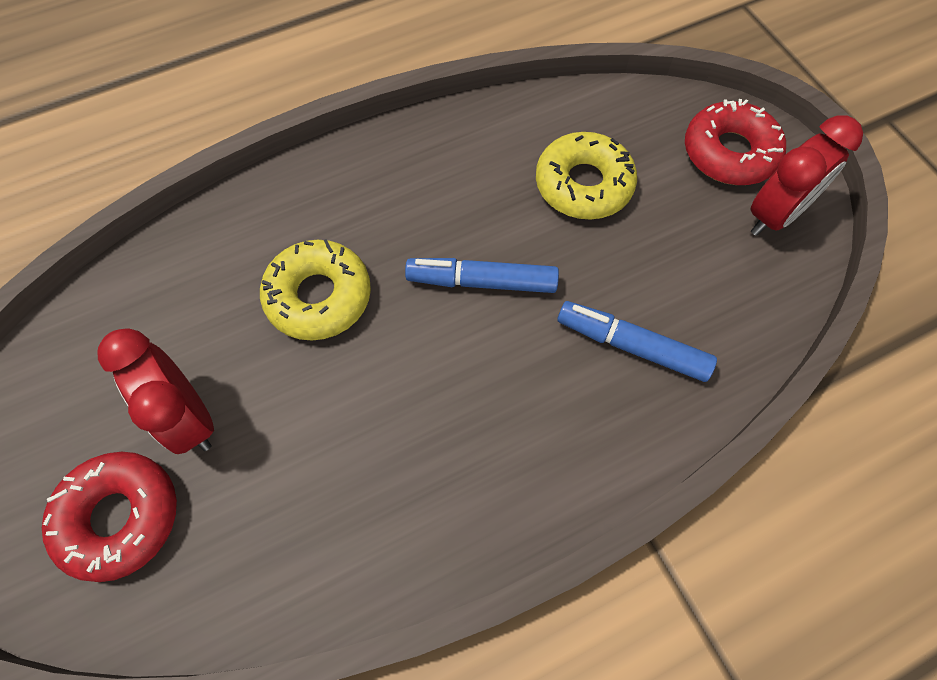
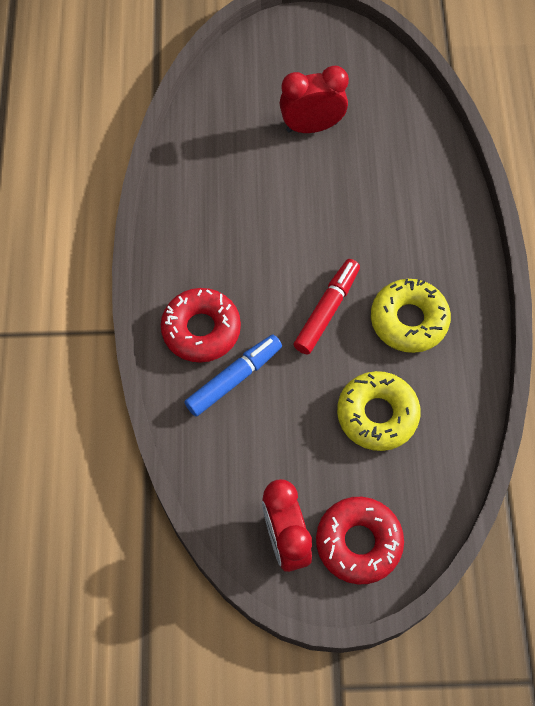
camera: 115 degrees right, 0 degrees up
(120, 517) = (269, 84): red donut -> red donut (201, 330)
(319, 296) = (361, 213): yellow donut -> yellow donut (409, 320)
(482, 282) = (326, 310): blue marker -> red marker

